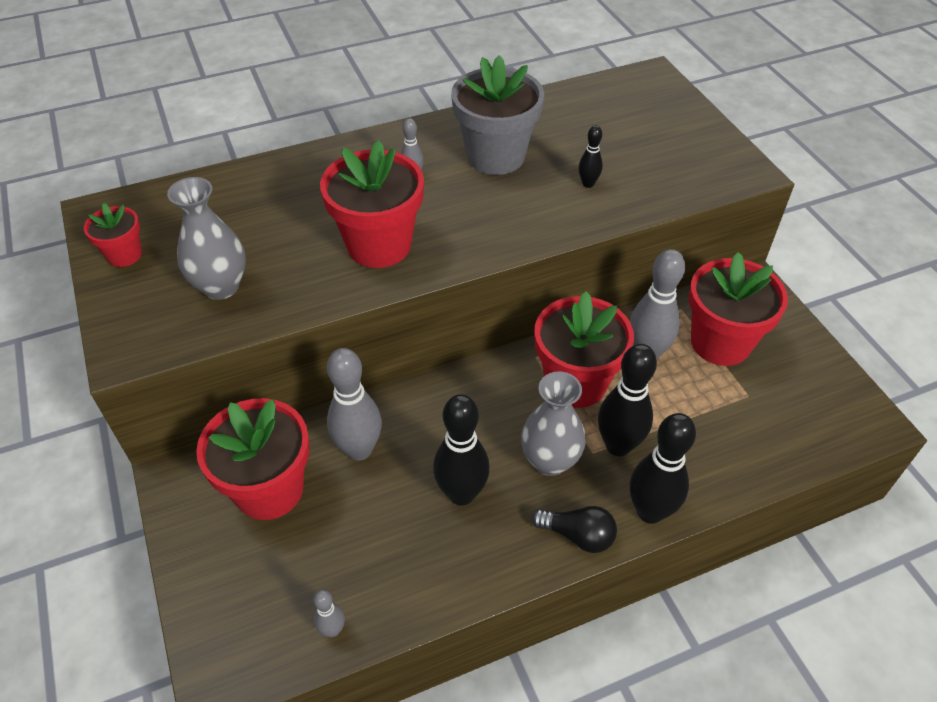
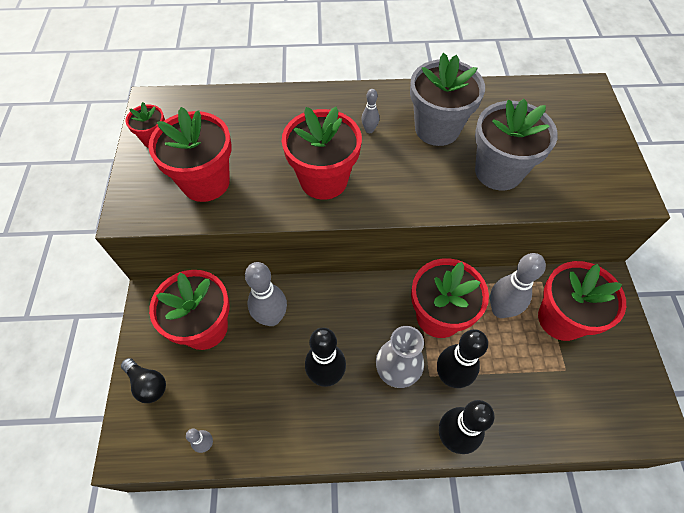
camera: 20 degrees right, 10 degrees up
(221, 286) = (205, 182): grey vase -> red flower pot
(578, 535) = (394, 436): black light bulb -> black light bulb (148, 384)
(588, 184) = (498, 171): black bowling pin -> grey flower pot

